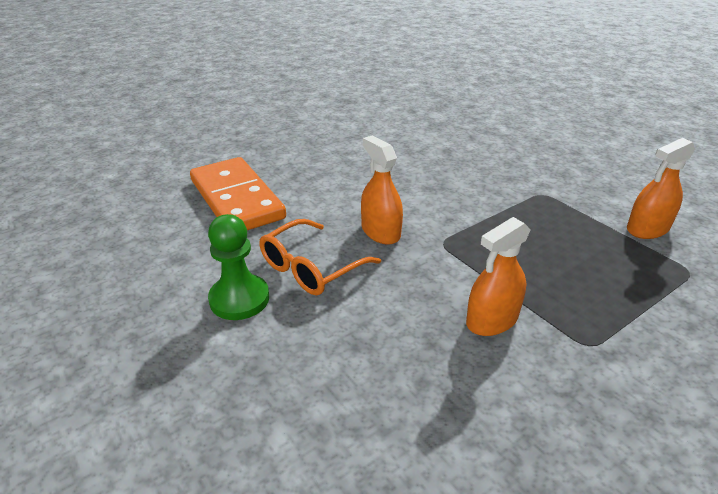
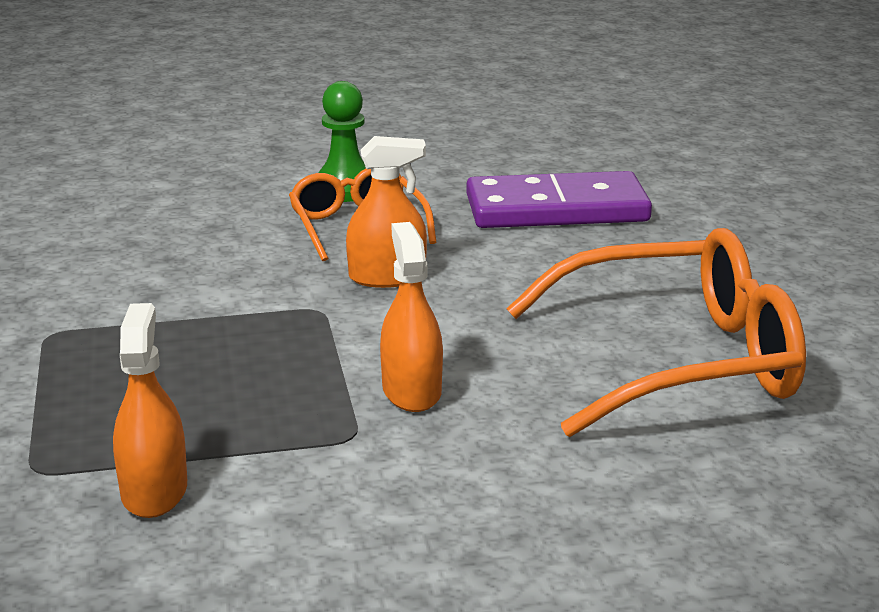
camera: 115 degrees right, 10 degrees down
(237, 199) = (556, 209): orange domino -> purple domino
(397, 139) = (678, 361): none -> orange glasses
(492, 320) = (154, 295): orange spray bottle -> orange spray bottle (411, 391)

